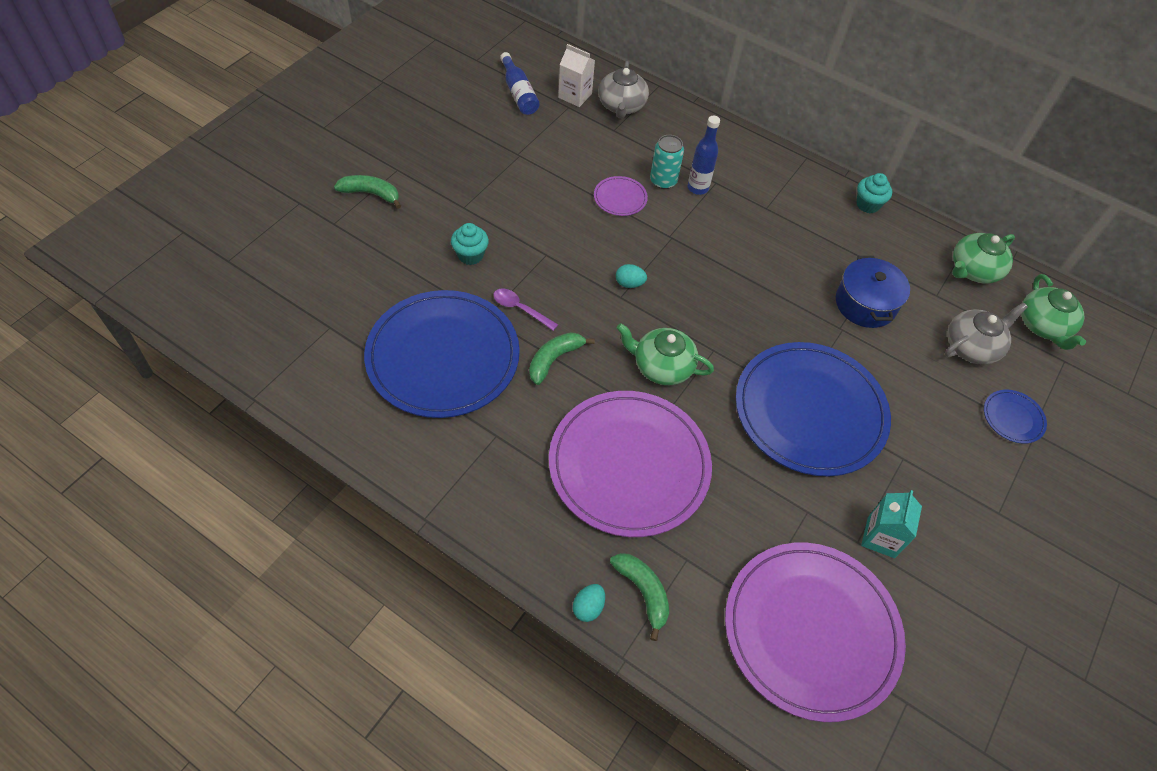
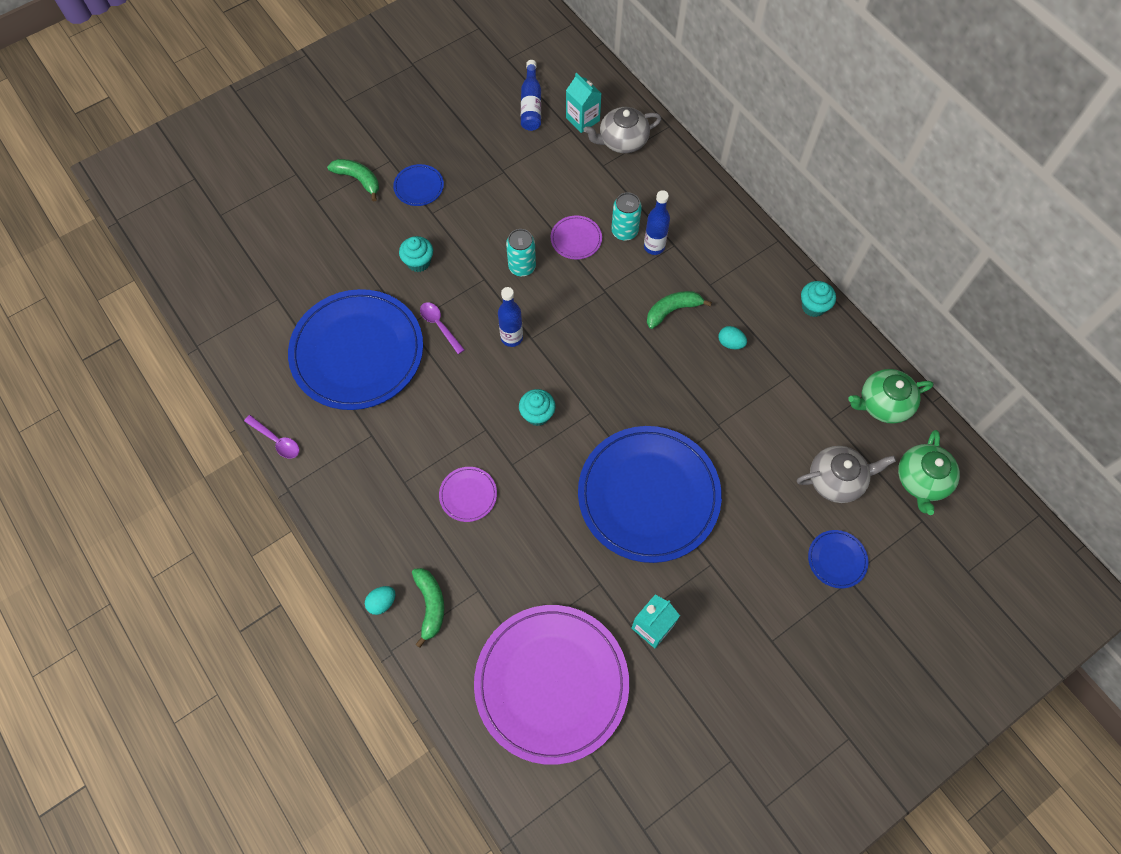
camera: 25 degrees right, 10 degrees up
(390, 471) = (276, 440): none -> purple spoon
(438, 187) = (419, 187): none -> blue plate
(554, 359) = (448, 381): green banana -> green banana (672, 310)
(575, 95) = (582, 119): white carton -> turquoise carton
(579, 234) = (522, 267): none -> turquoise can
(600, 301) = (511, 338): none -> blue bottle
(621, 106) = (622, 141): grey teapot -> grey teapot turned 45 degrees clockwise
(629, 284) = (545, 327): turquoise egg -> turquoise egg (730, 343)
(629, 465) = (468, 495): purple plate -> purple plate, size x0.41
(662, 366) = (537, 414): green teapot -> turquoise cupcake
(865, 304) = (755, 408): blue pot -> none

